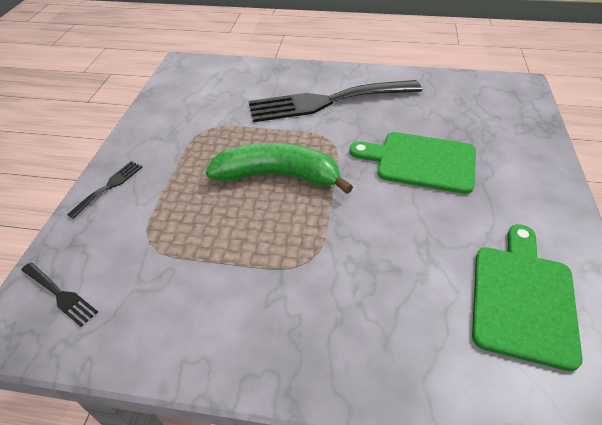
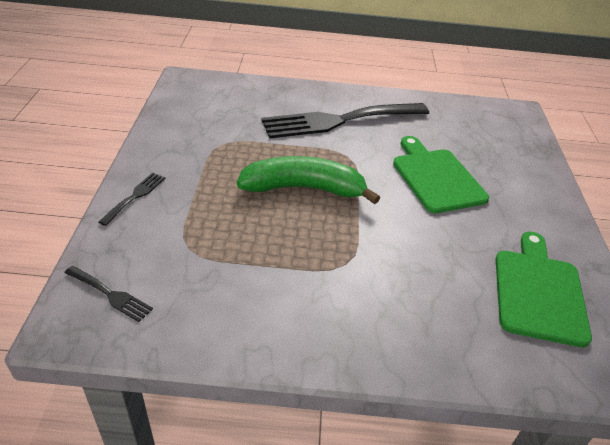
camera: 10 degrees left, 5 degrees down
(421, 161) = (436, 177): green cutting board -> green cutting board turned 60 degrees clockwise

